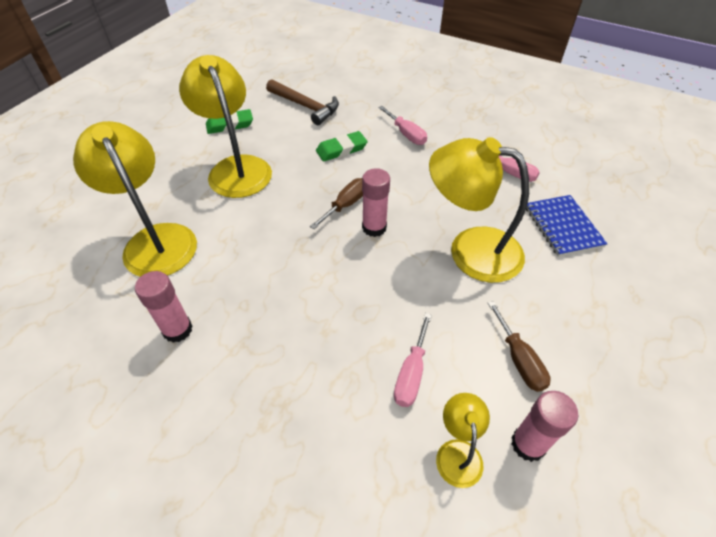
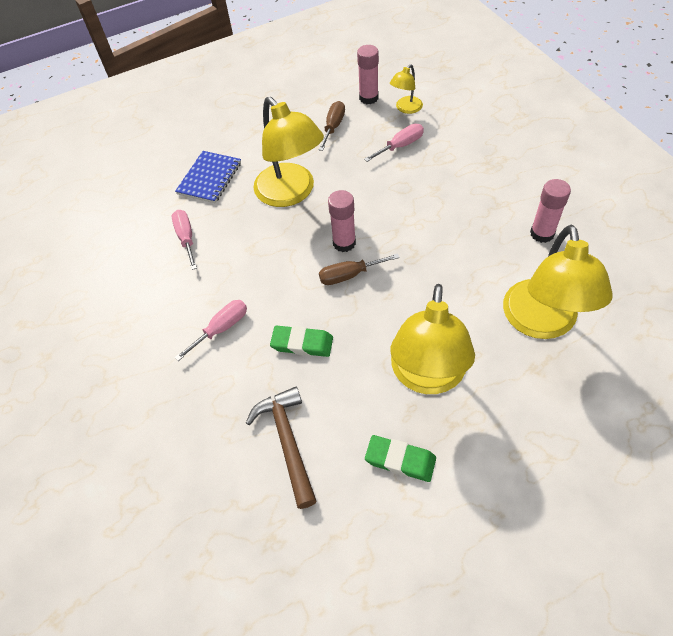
camera: 140 degrees left, 5 degrees up
(406, 134) = (221, 328): pink screwdriver -> pink screwdriver turned 45 degrees clockwise

